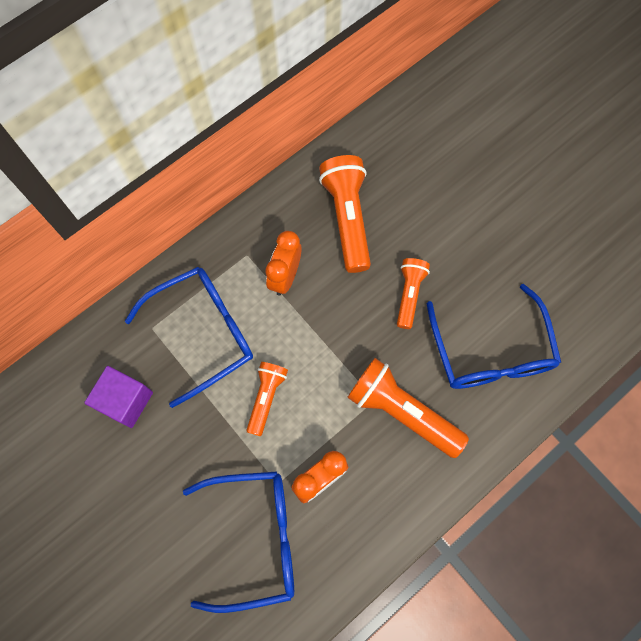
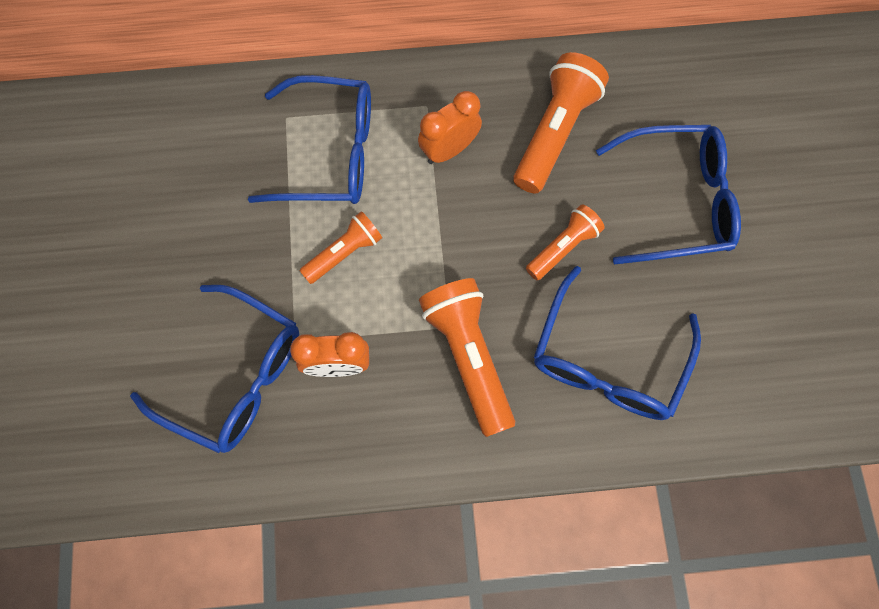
camera: 35 degrees right, 0 degrees up
(125, 401) = (212, 168): purple cube -> none
(458, 215) = (676, 201): none -> blue glasses

